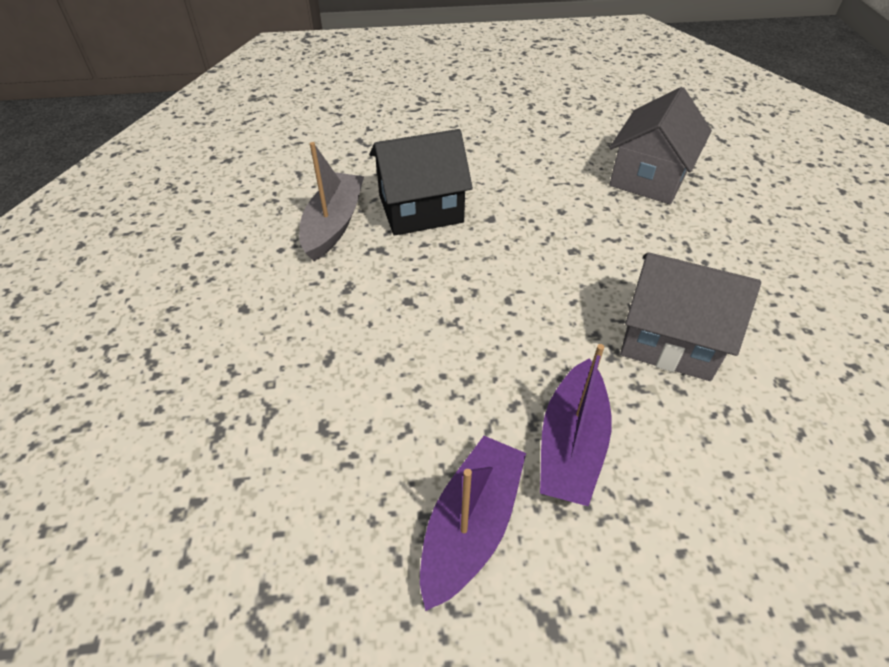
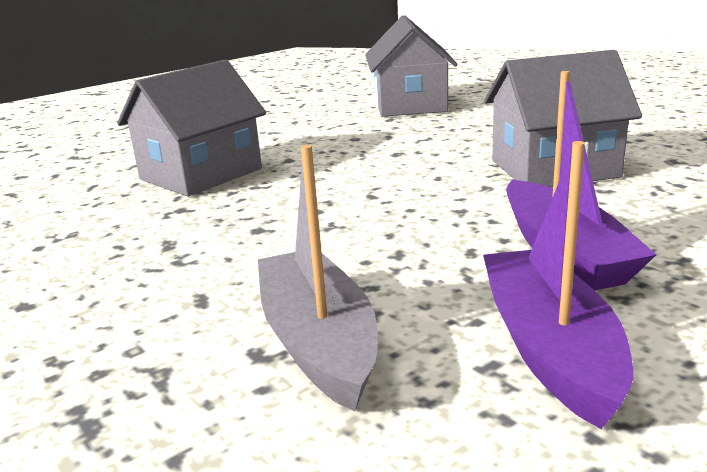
camera: 30 degrees left, 25 degrees down
(333, 224) = (98, 211): grey boat -> grey boat (318, 341)
(420, 209) = (201, 174): black house -> grey house

